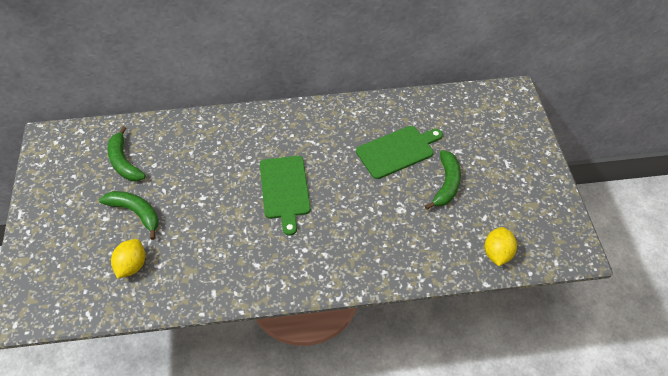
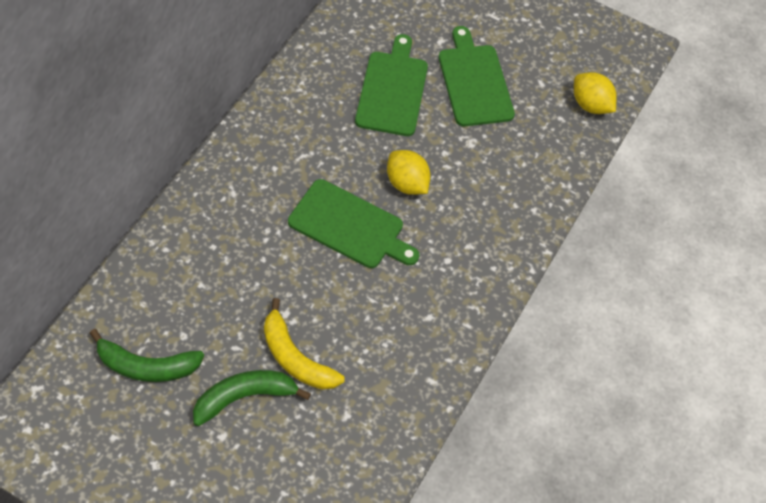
camera: 60 degrees left, 5 degrees up
(132, 266) = (323, 444): yellow lemon -> yellow lemon (406, 183)
(177, 219) = (295, 358): none -> yellow banana
(446, 184) = (474, 82): green banana -> green cutting board

